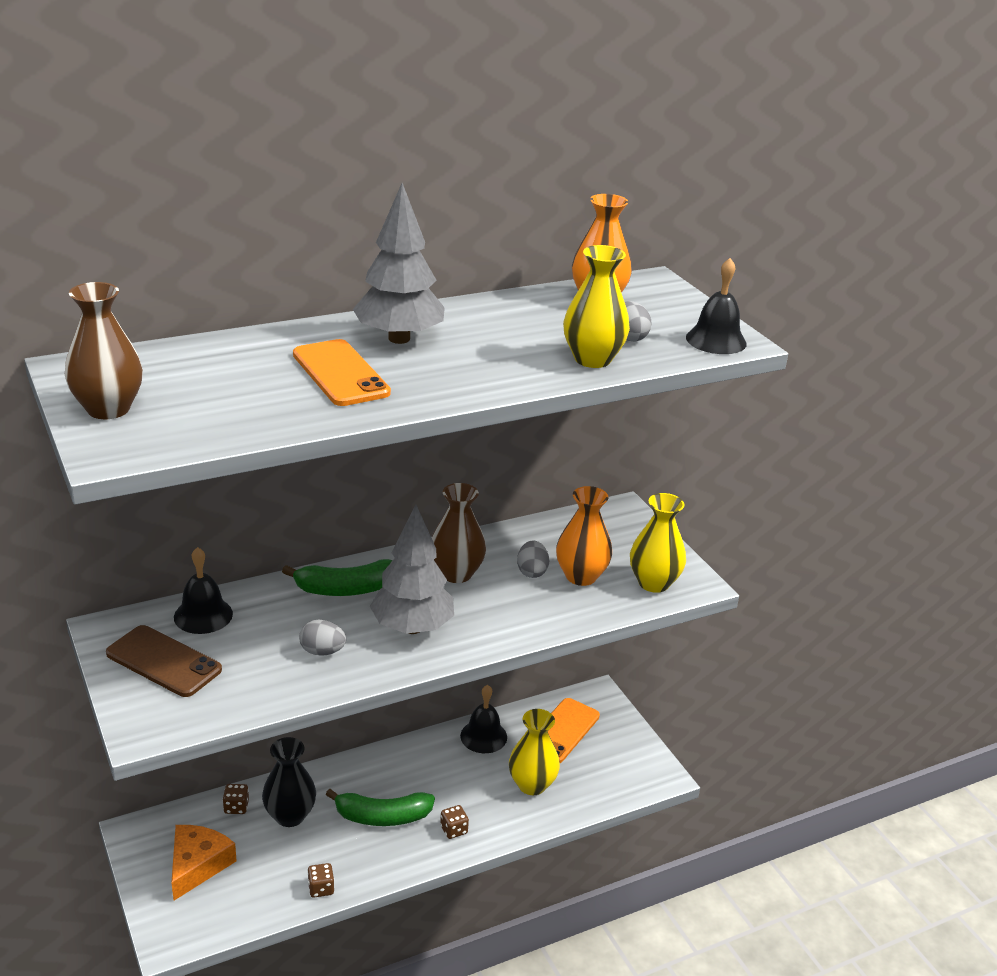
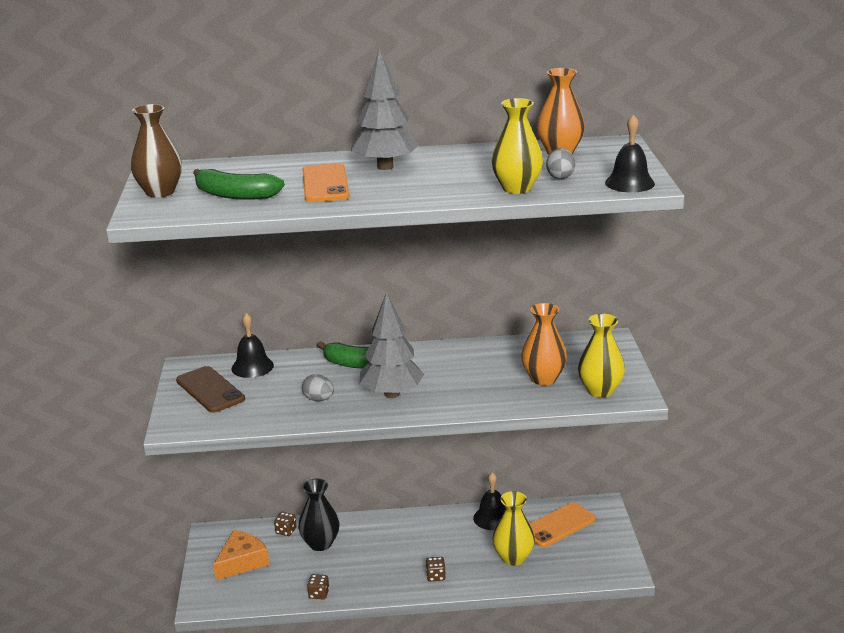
camera: 25 degrees right, 5 degrees down
(382, 817) = (386, 557): green banana -> green banana (235, 195)
(456, 573) = (447, 364): brown vase -> none
(532, 572) = (506, 371): grey egg -> none

